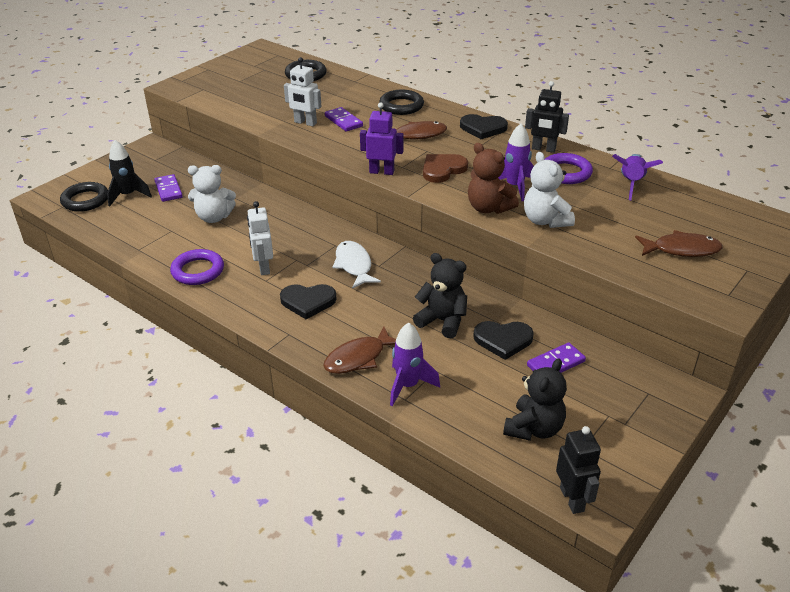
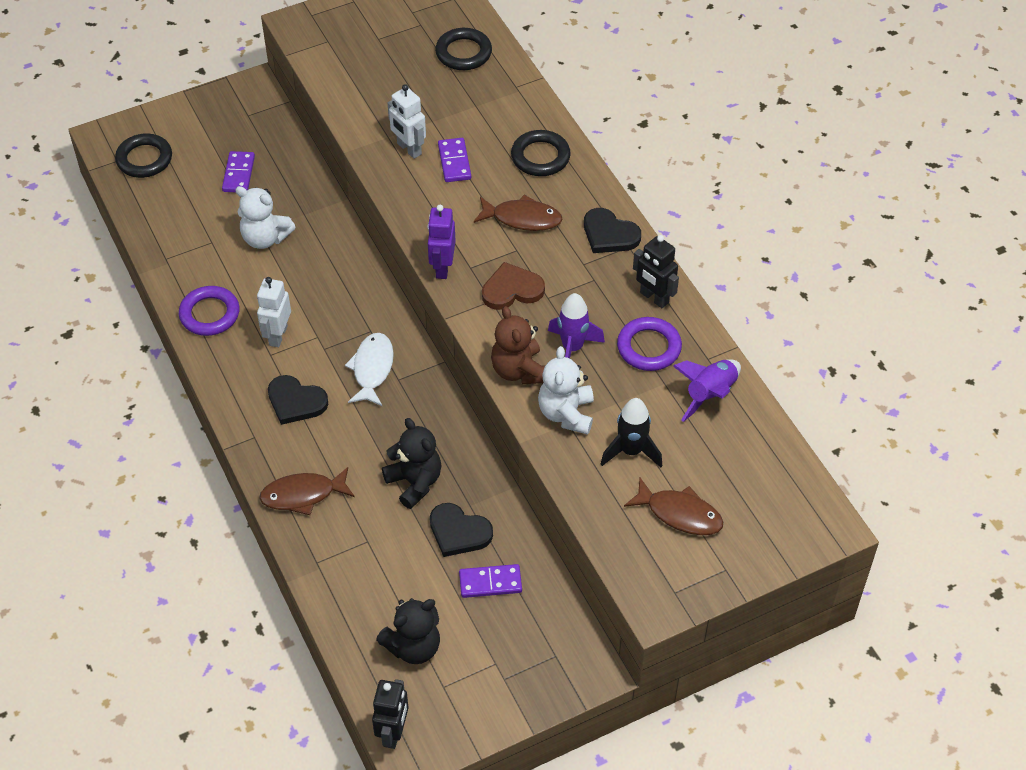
camera: 25 degrees right, 15 degrees up
(128, 195) = (192, 168): black rocket -> black rocket (631, 451)
(382, 172) = (442, 267): purple robot -> purple robot turned 120 degrees counterclockwise
(408, 386) = (329, 548): purple rocket -> none

